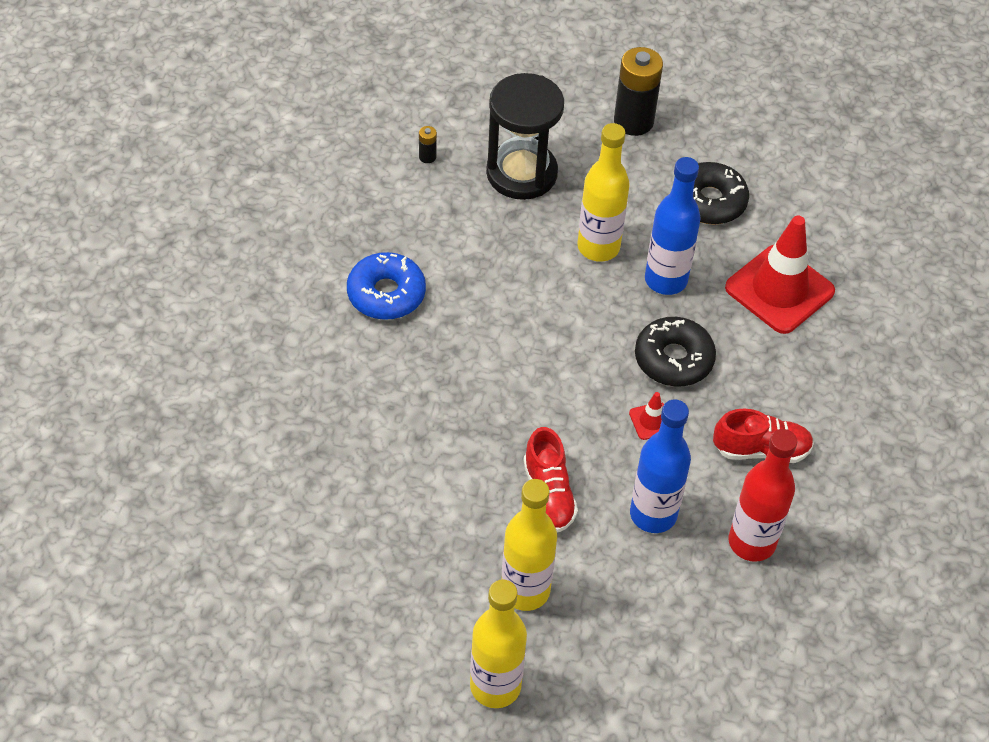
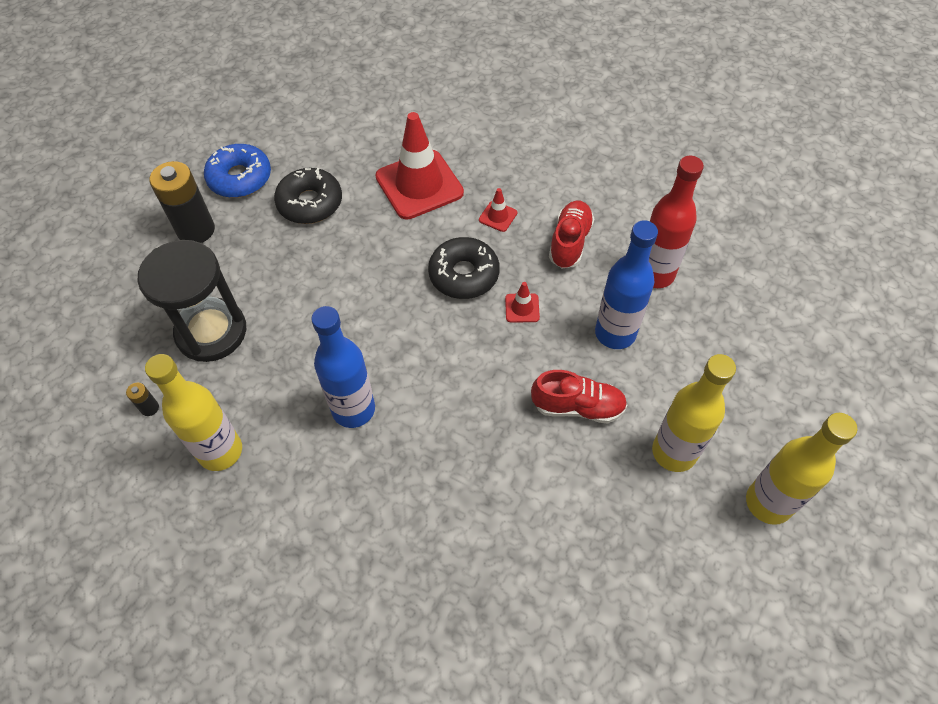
camera: 70 degrees left, 5 degrees up
(386, 294) = (305, 490): blue donut -> blue donut (240, 178)
(598, 247) = (324, 295): yellow bottle -> yellow bottle (220, 451)
(665, 280) = (380, 256): blue bottle -> blue bottle (353, 409)
(767, 373) = (498, 216): none -> red traffic cone

